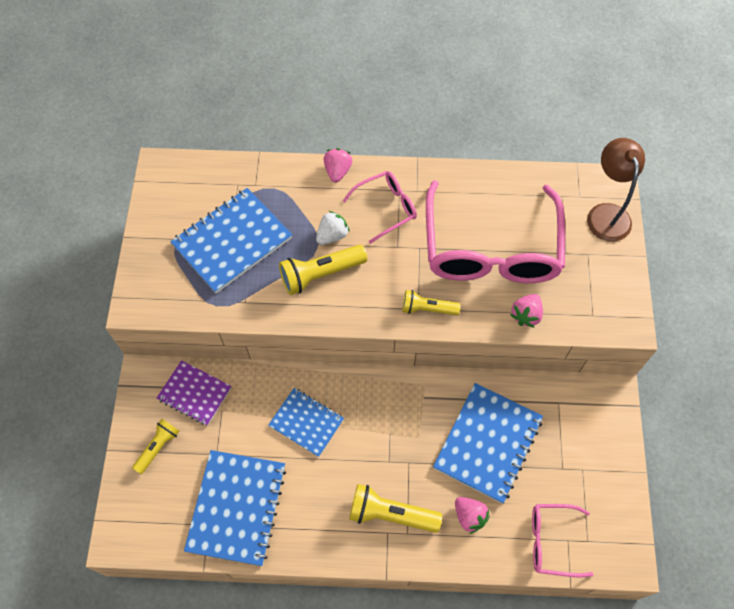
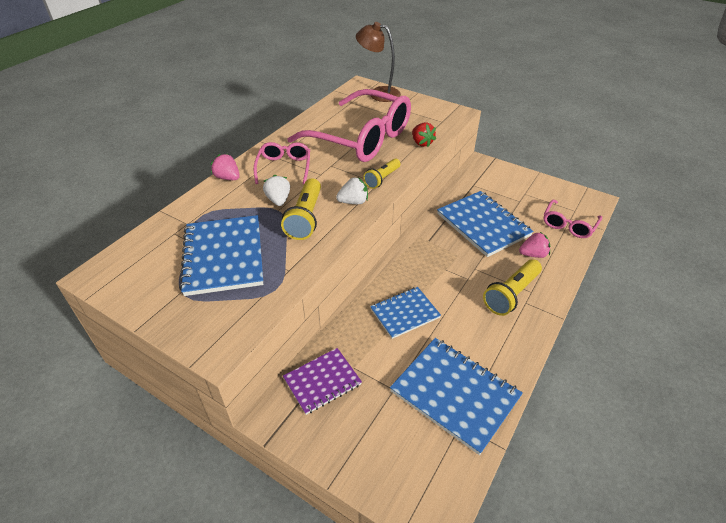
camera: 60 degrees left, 20 degrees down
(158, 447) = (356, 436): yellow flashlight -> none
(371, 302) = (353, 202): none -> white strawberry
(526, 315) = (421, 143): pink strawberry -> red strawberry

